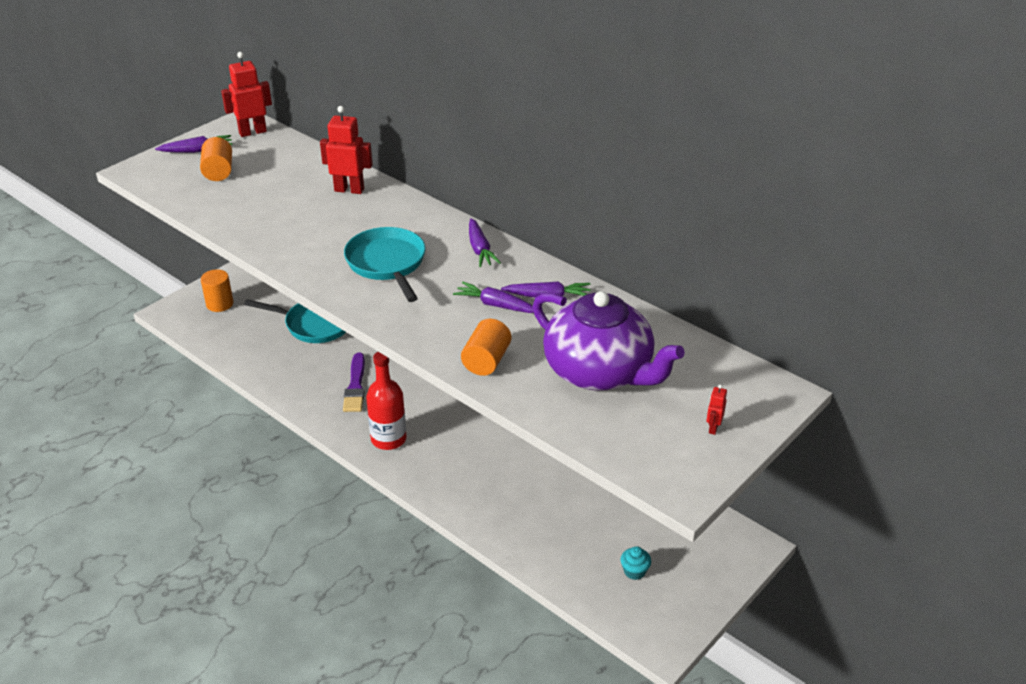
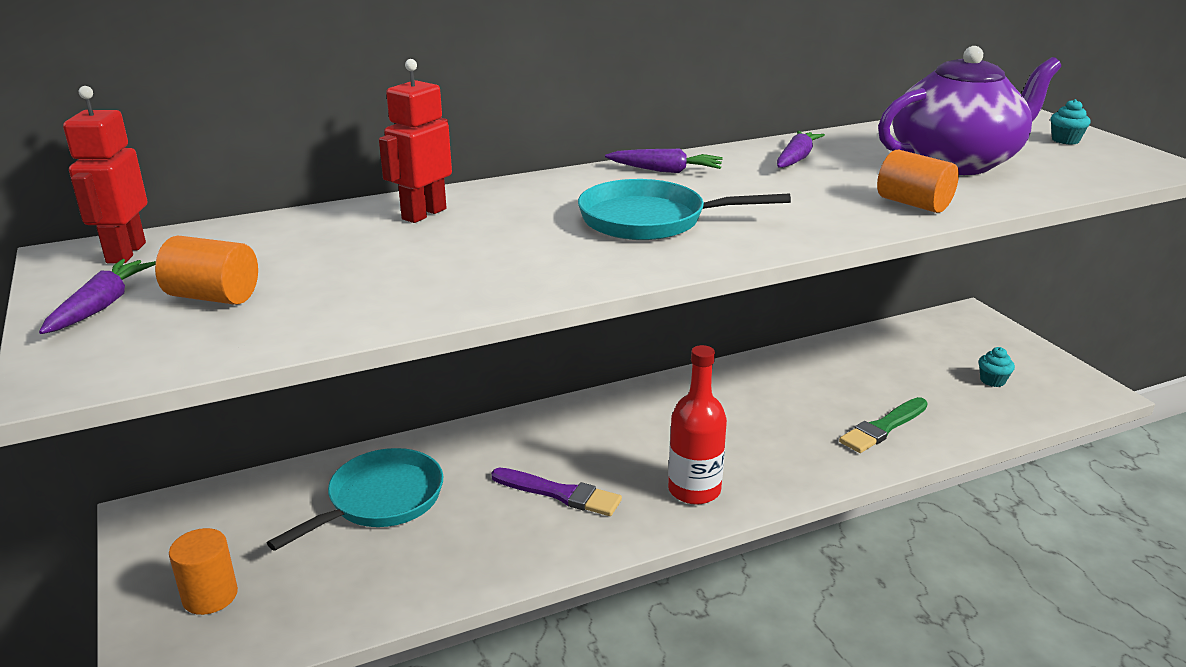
camera: 65 degrees left, 10 degrees down
(496, 305) = (796, 182): purple carrot -> none
(517, 515) = (883, 428): none -> green brush
(713, 428) = (1065, 140): red robot -> turquoise cupcake

